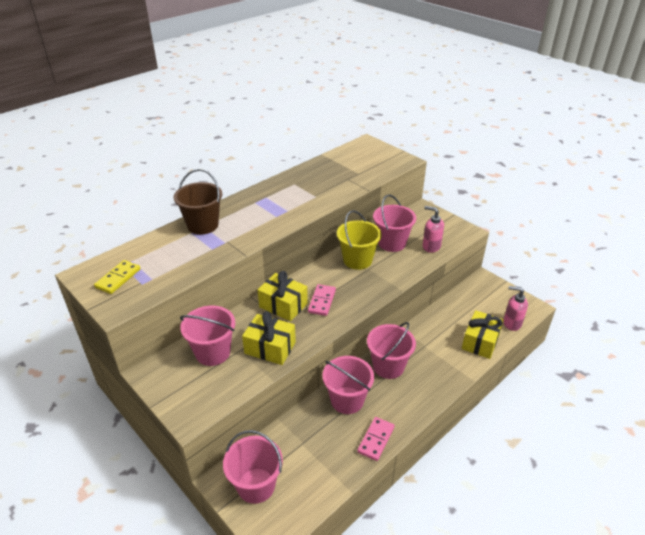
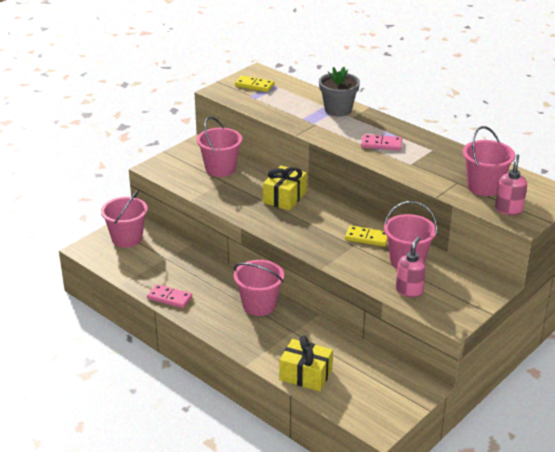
camera: 85 degrees right, 5 degrees down
(203, 225) = (338, 110): brown bucket -> grey flower pot
(270, 348) = (228, 195): yellow gift -> none
(321, 301) = (294, 218): pink domino -> pink domino (381, 144)
(347, 400) = (213, 280): pink bucket -> pink bucket (484, 187)
(357, 260) = (367, 238): yellow bucket -> yellow domino
(511, 323) = (343, 405): pink soap dispenser -> pink soap dispenser (508, 209)

